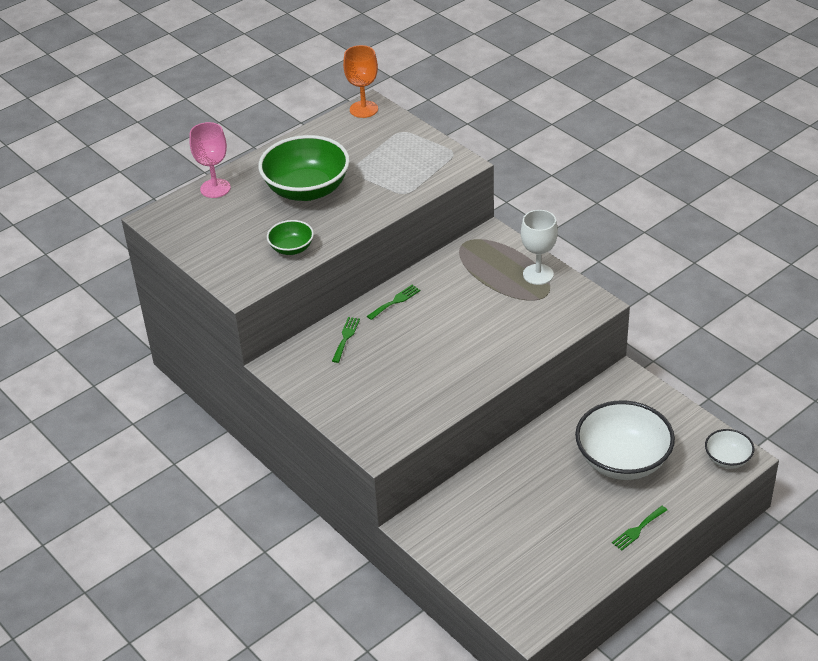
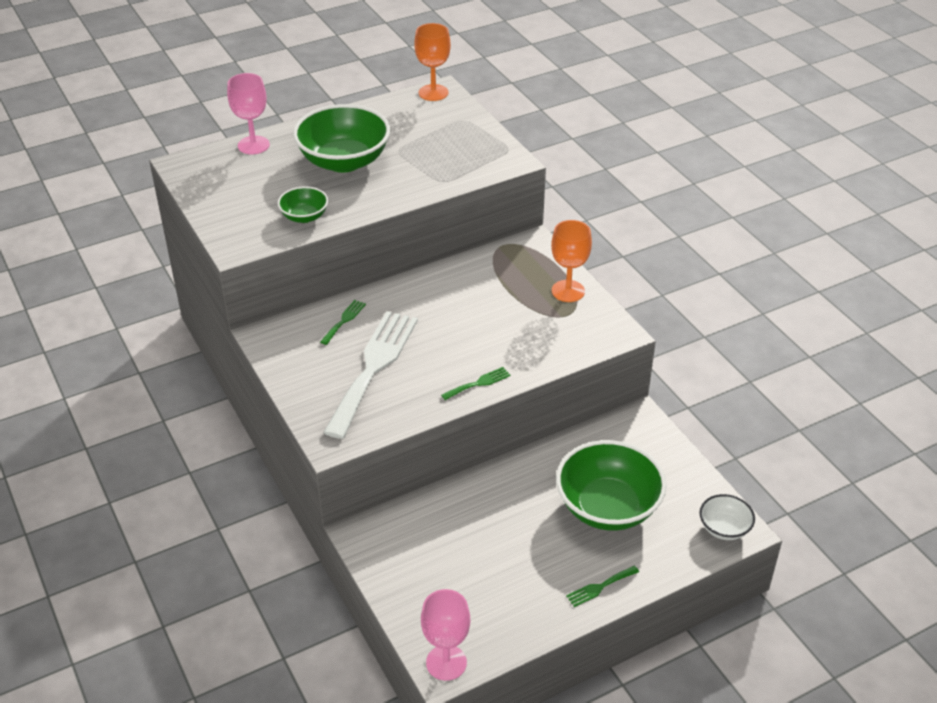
camera: 10 degrees right, 0 degrees up
(389, 375) = (373, 367): none -> white fork
(395, 301) = (409, 292): green fork -> green fork (478, 383)
(528, 619) = (446, 662): none -> pink goblet
(538, 274) = (568, 291): white goblet -> orange goblet
(622, 461) = (607, 507): white bowl -> green bowl

